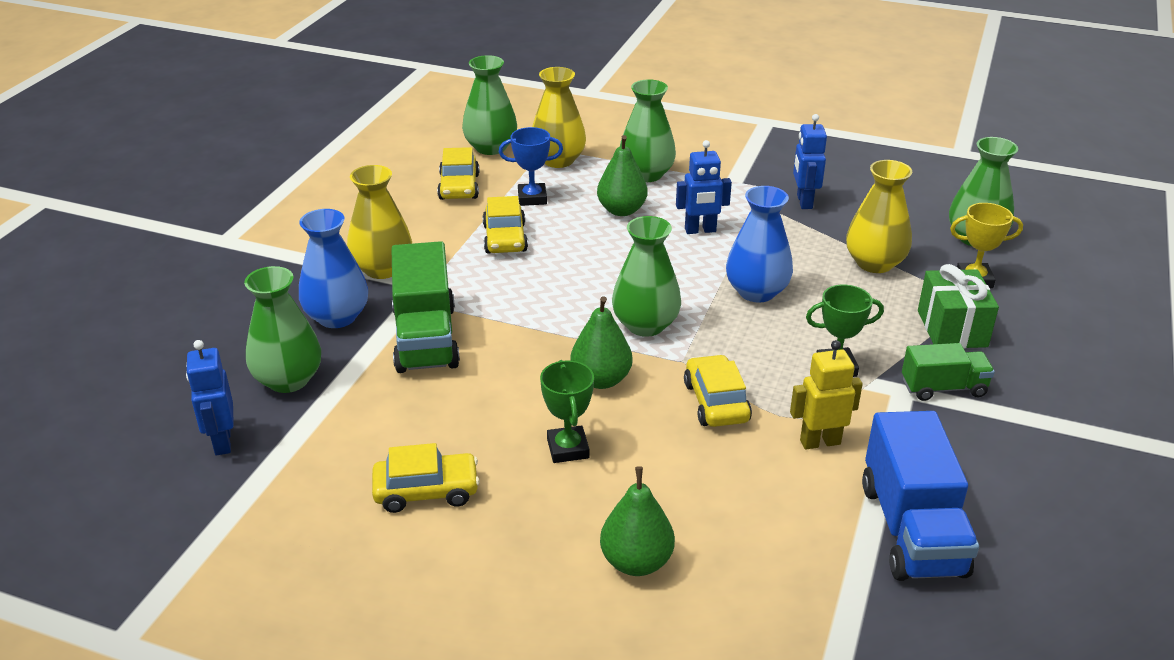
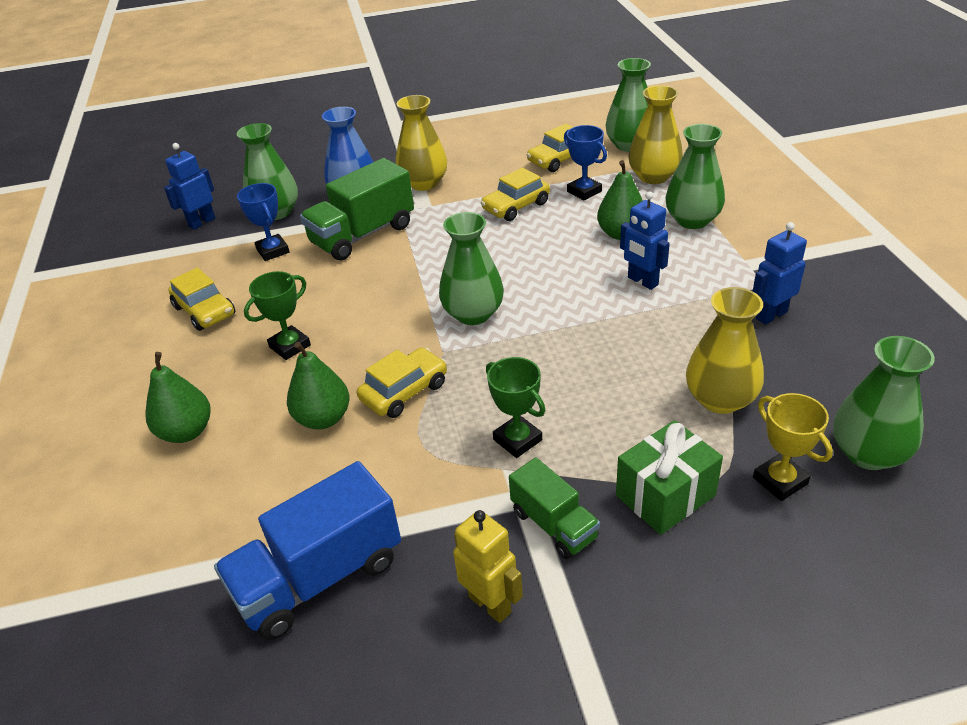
camera: 60 degrees right, 5 degrees up
(370, 407) = (273, 251): none -> blue trophy
(601, 380) = (382, 324): green pear -> green pear (323, 418)
(756, 292) = (585, 348): blue vase -> none
(820, 442) = (399, 471): yellow robot -> yellow robot (490, 604)

